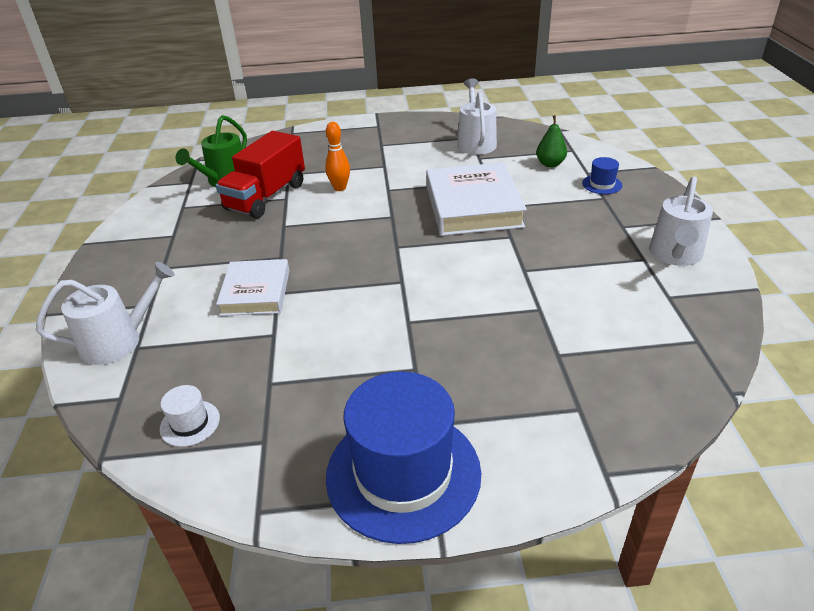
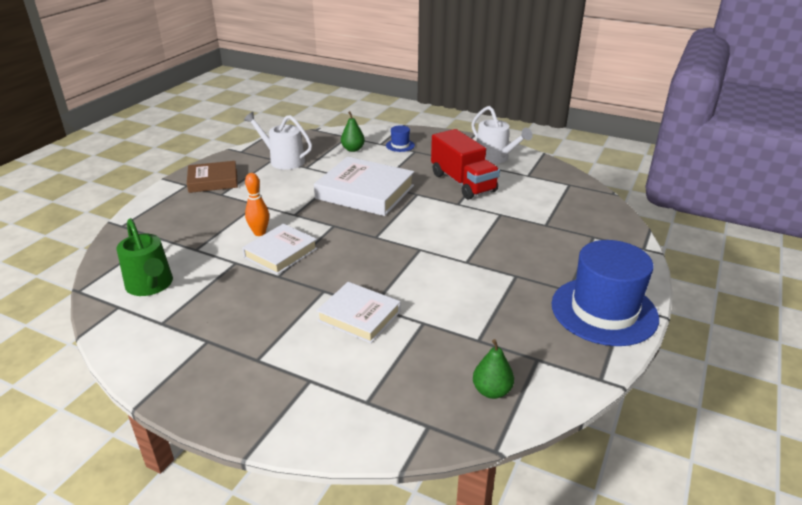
camera: 60 degrees left, 5 degrees down
(118, 341) = (346, 412): white watering can -> none
(190, 423) = (491, 391): white hat -> green pear
(266, 197) = (218, 271): red truck -> red truck (463, 183)
(319, 211) = (280, 253): none -> white book
(398, 132) = (213, 181): none -> brown book

